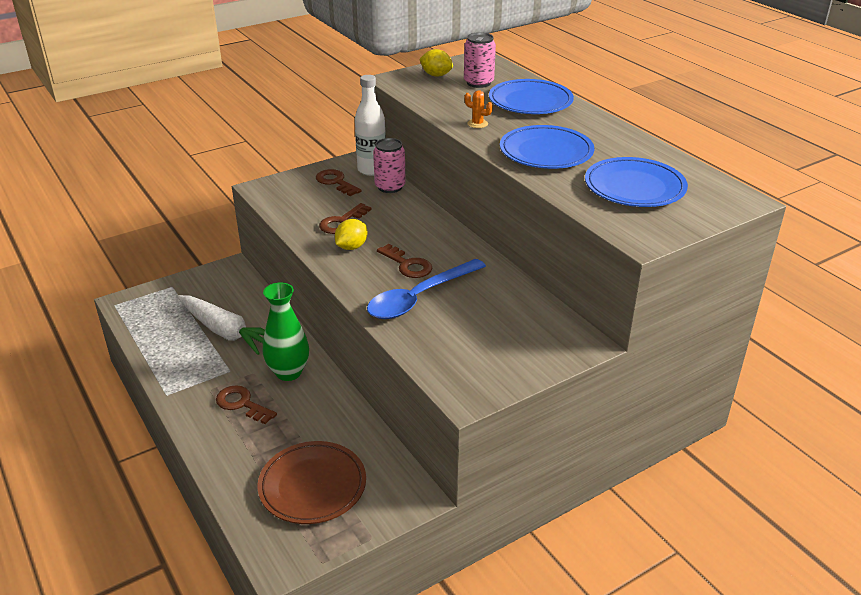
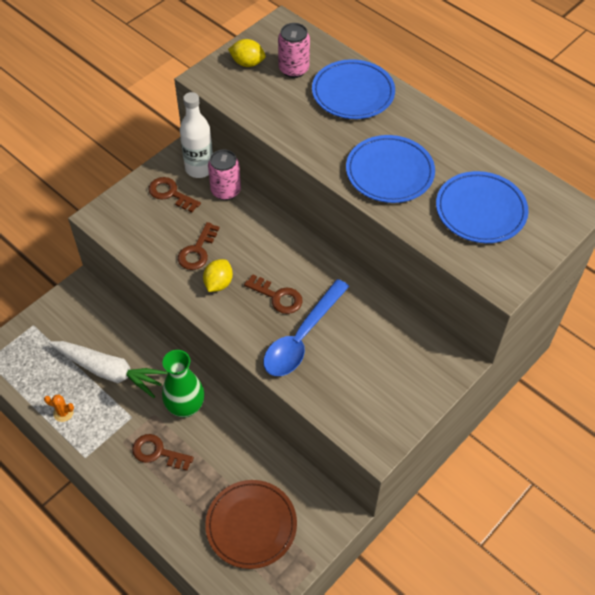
camera: 15 degrees left, 20 degrees up
(477, 124) = (313, 139): orange cactus -> orange cactus (63, 413)

